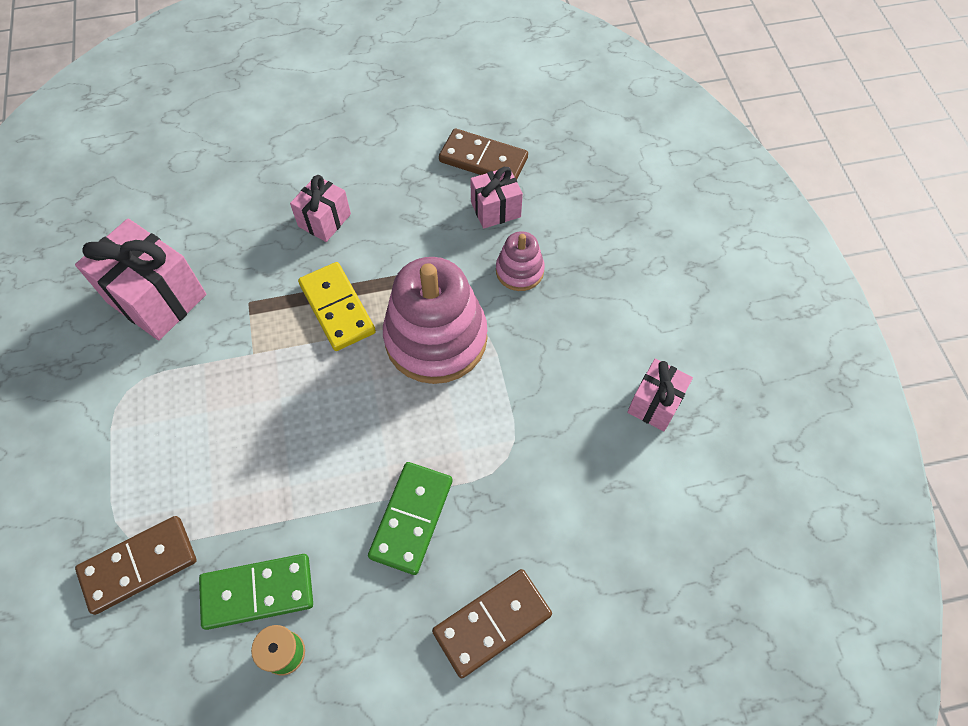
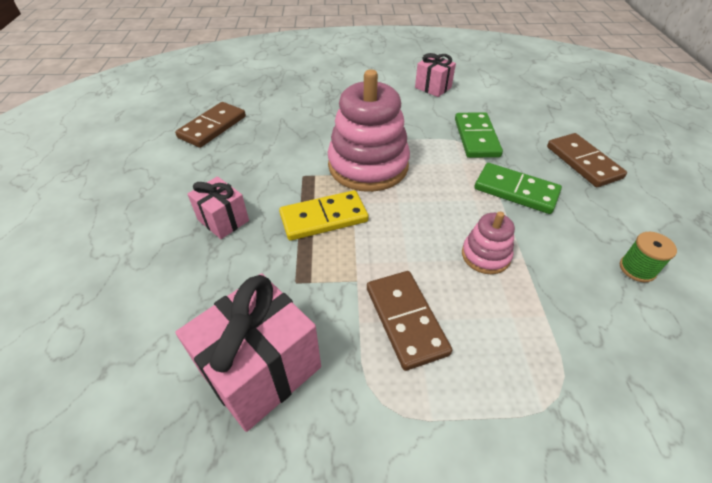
camera: 80 degrees left, 15 degrees down
(139, 565) = (587, 383): brown domino -> brown domino (405, 320)
(258, 592) = (592, 284): green domino -> green domino (476, 137)
(495, 209) = (263, 126): pink gift -> none
(519, 271) = (322, 122): pink stacking toy -> pink stacking toy (485, 255)

